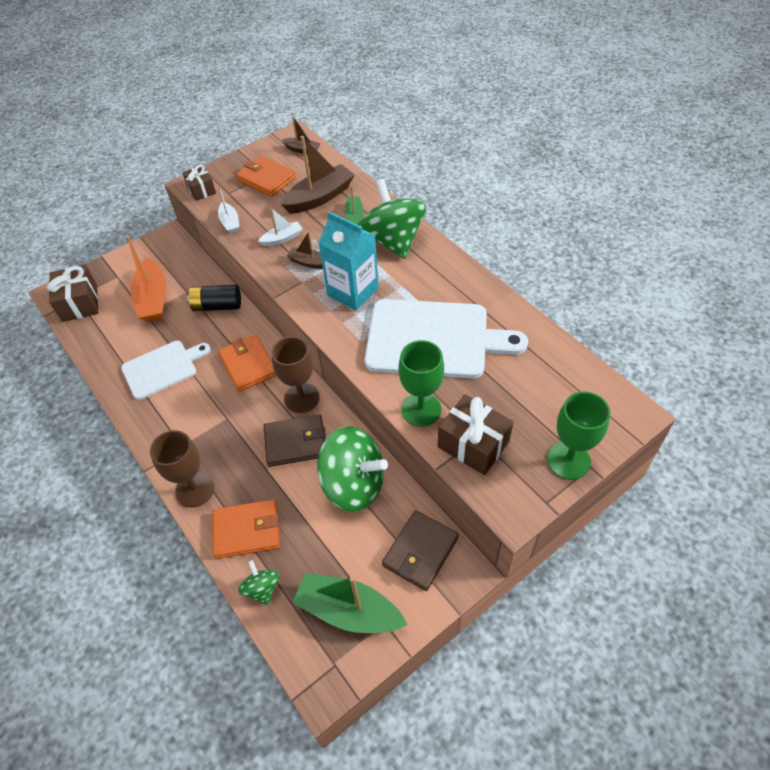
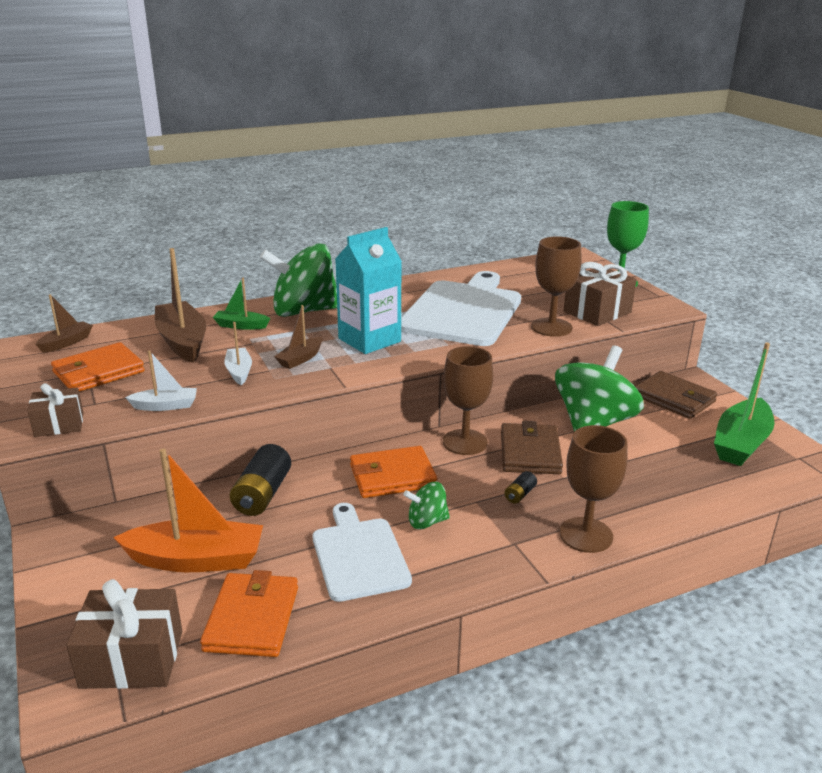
camera: 80 degrees left, 25 degrees down
(238, 443) = (520, 494): none -> black battery
(247, 530) = (648, 498): orange wallet -> orange wallet (252, 619)
(262, 589) = (723, 493): green spinning top -> green spinning top (427, 522)
(421, 409) = (551, 327): green goblet -> brown goblet

